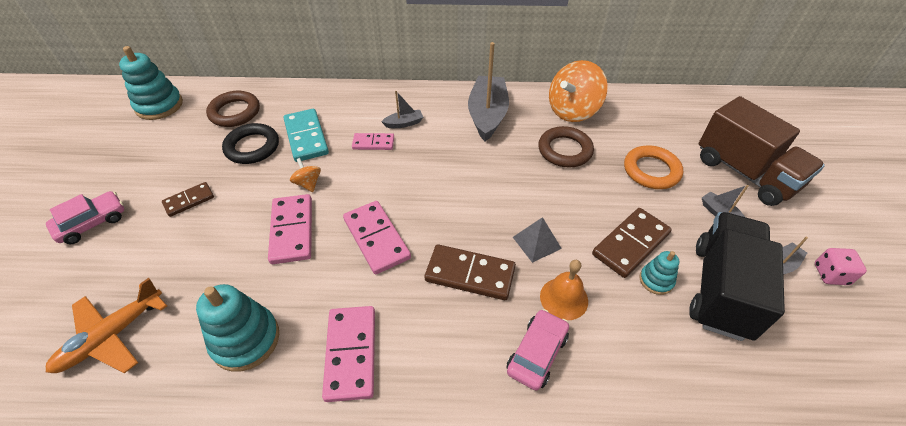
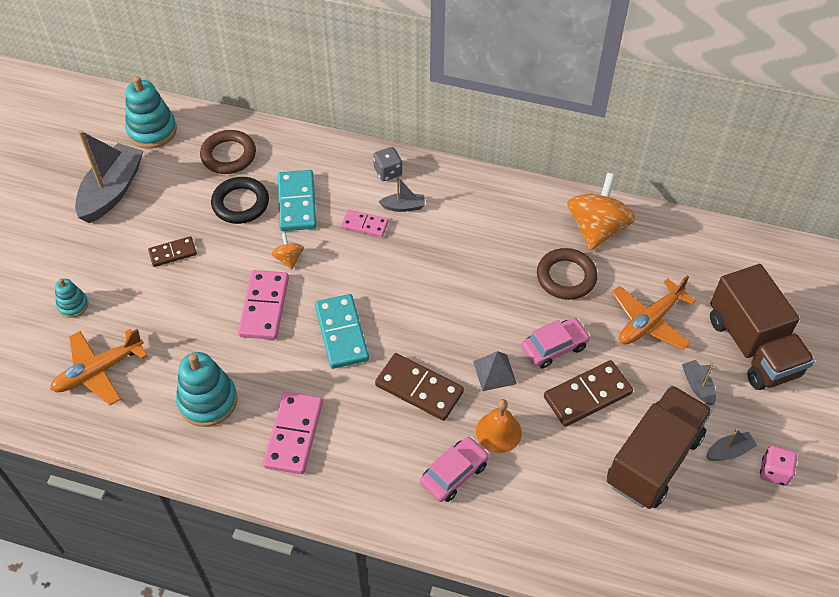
camera: 15 degrees right, 5 degrees up
(92, 223) = (84, 258): pink car -> pink car (554, 347)
(376, 239) = (341, 333): pink domino -> turquoise domino
(382, 101) = (388, 172): none -> grey dice
(487, 115) = (498, 214): grey boat -> grey boat (112, 191)
(572, 111) = (596, 229): orange spinning top -> orange spinning top turned 135 degrees clockwise
(651, 171) = (649, 321): orange ring -> orange plane
(656, 280) = (595, 436): turquoise stacking toy -> turquoise stacking toy (73, 305)
(721, 289) = (653, 460): black truck -> brown truck

